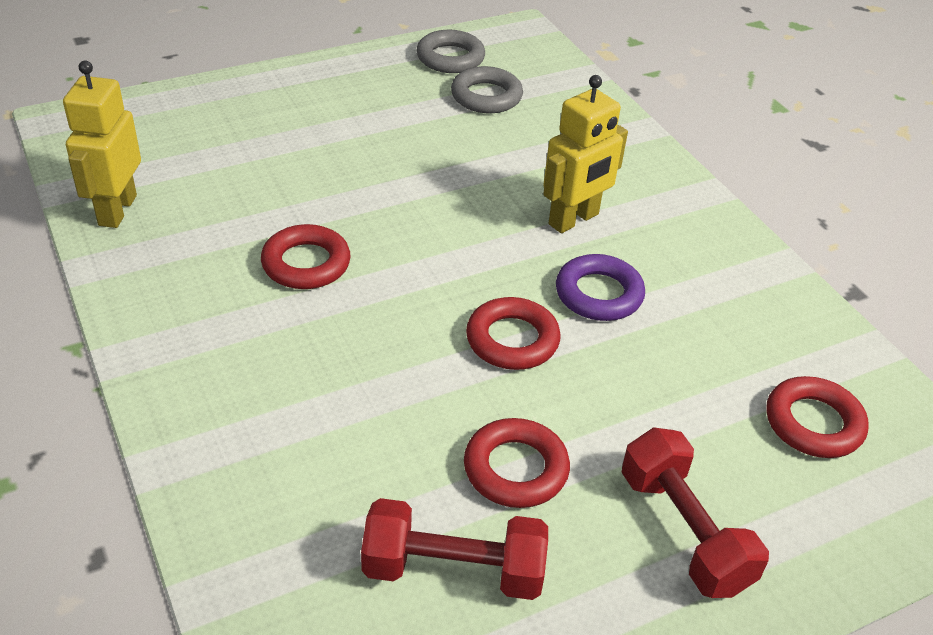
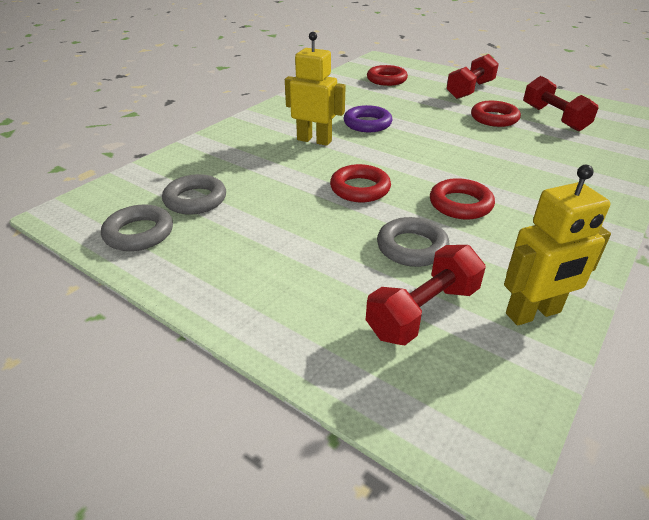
camera: 115 degrees left, 5 degrees down
(190, 156) = (423, 312): none -> red dumbbell
(272, 190) = (412, 247): none -> grey ring
(512, 340) = (427, 134): red ring -> red ring (360, 188)

